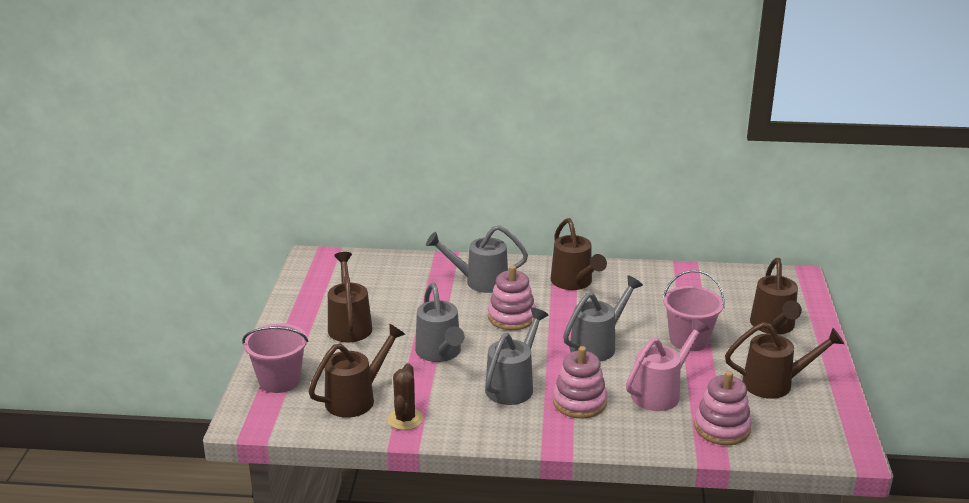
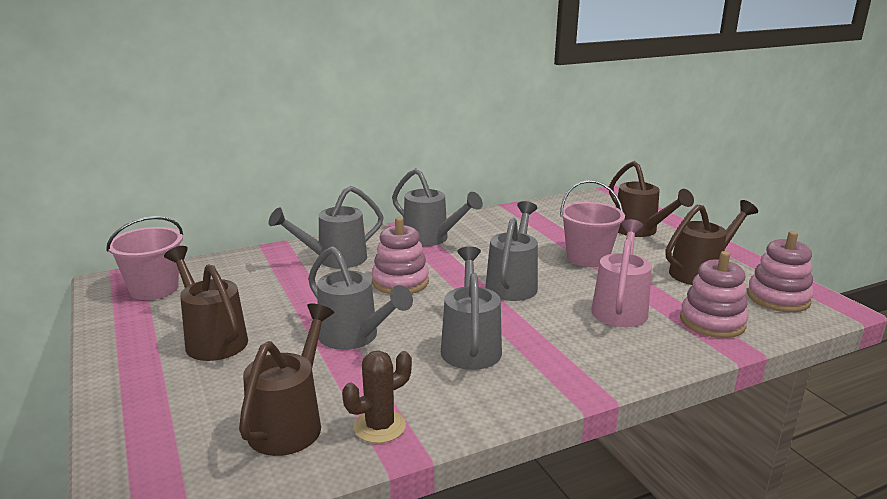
camera: 30 degrees left, 5 degrees down
(279, 380) = (155, 435): pink bucket -> pink bucket (154, 289)
(405, 419) = (379, 426): brown cactus -> brown cactus turned 75 degrees clockwise
(574, 282) = (431, 239): brown watering can -> grey watering can
(579, 402) = (557, 341): pink stacking toy -> pink stacking toy (778, 298)

